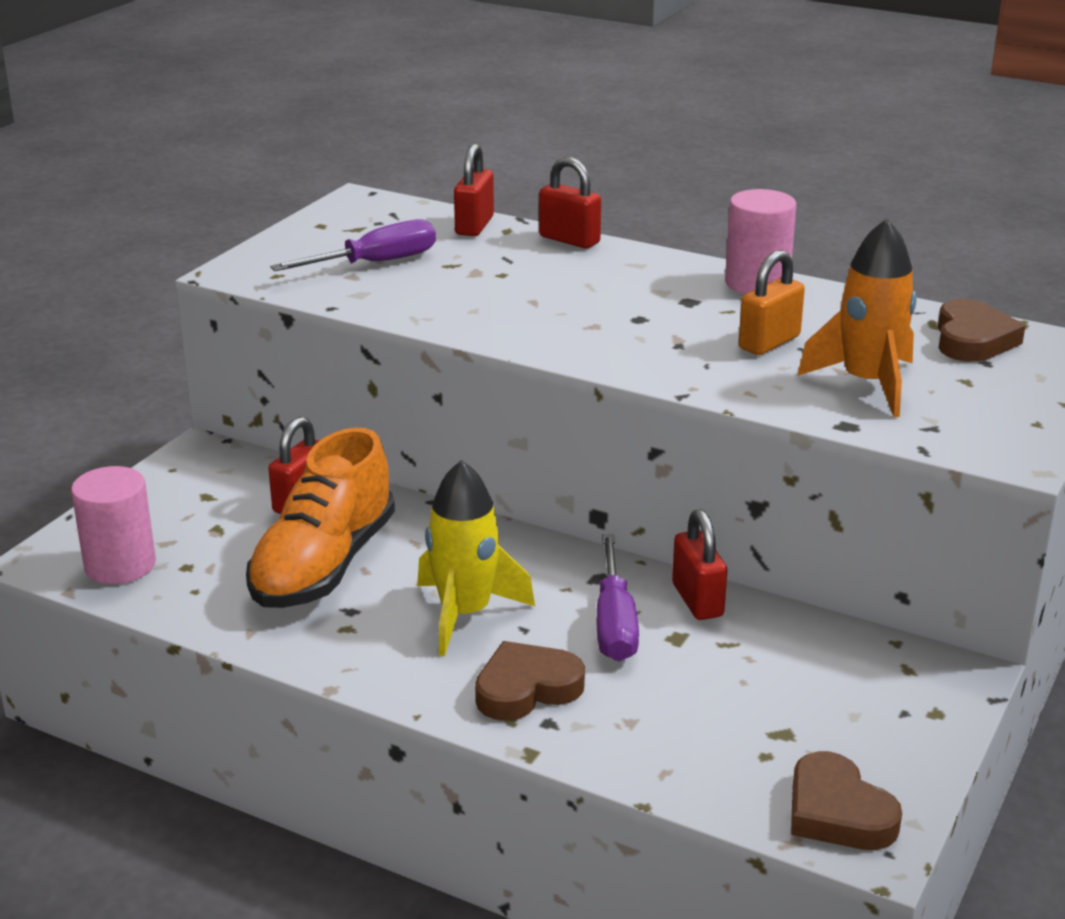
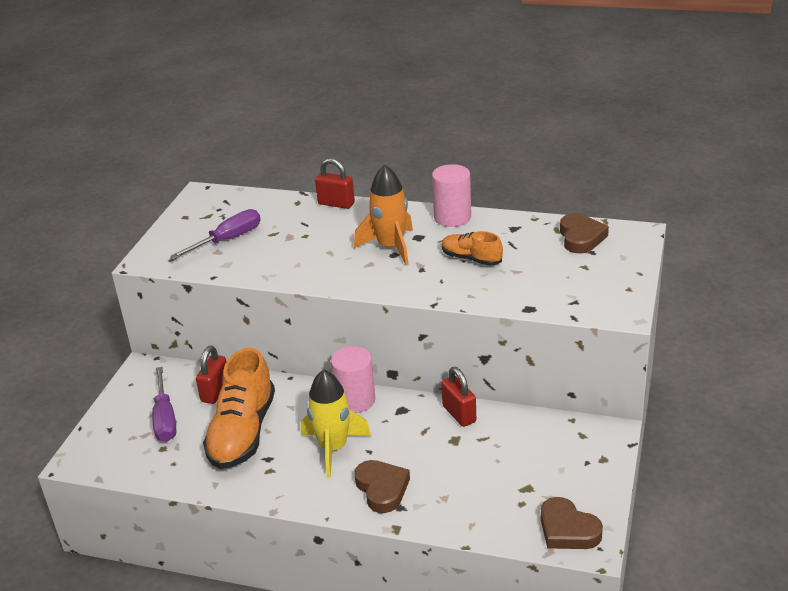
camera: 10 degrees left, 5 degrees up
(120, 565) = (123, 455): pink cylinder -> pink cylinder (355, 400)
(474, 226) = (277, 202): red padlock -> none
(526, 688) = (382, 489): brown heart -> brown heart turned 105 degrees clockwise
(614, 623) = (418, 437): purple screwdriver -> purple screwdriver (165, 419)
(769, 342) = (471, 259): orange padlock -> orange shoe
(867, 384) = (532, 278): orange rocket -> orange rocket (390, 247)

